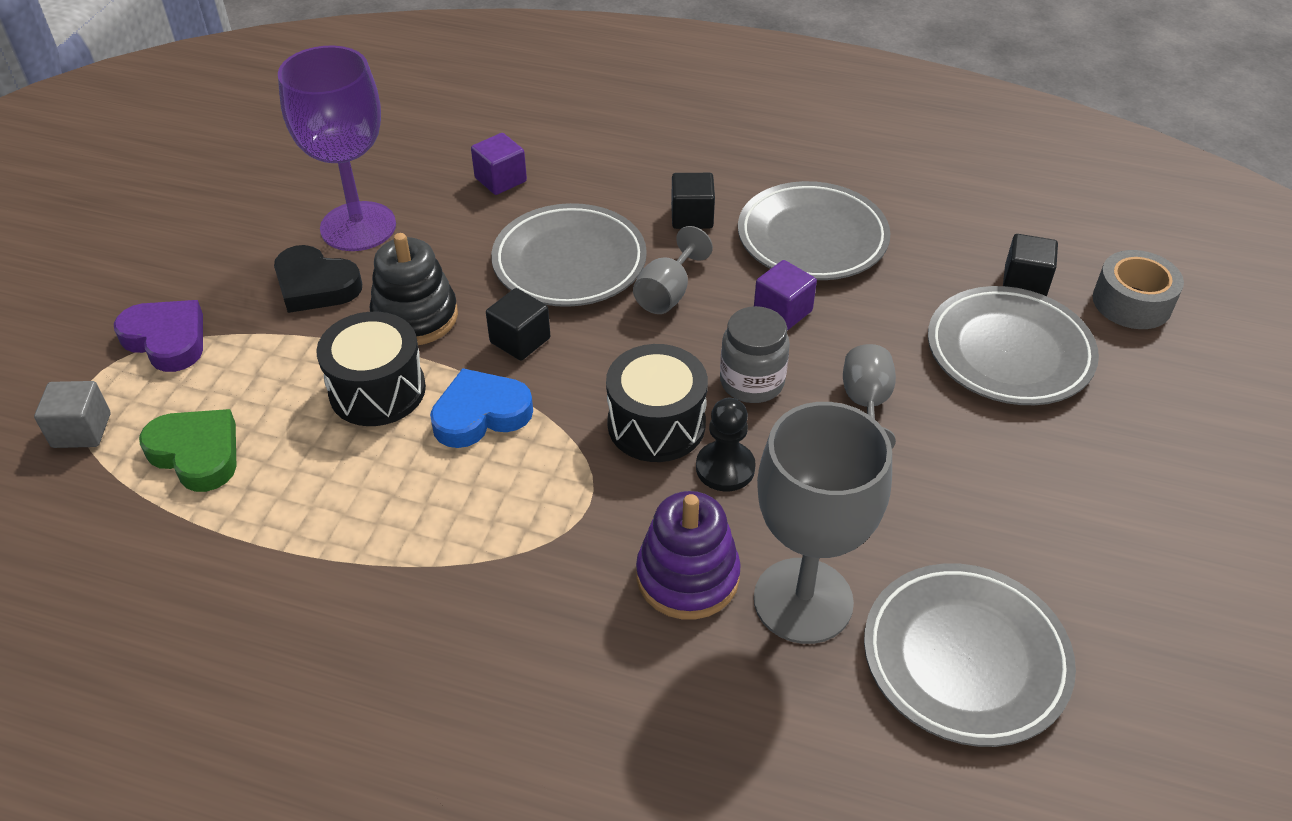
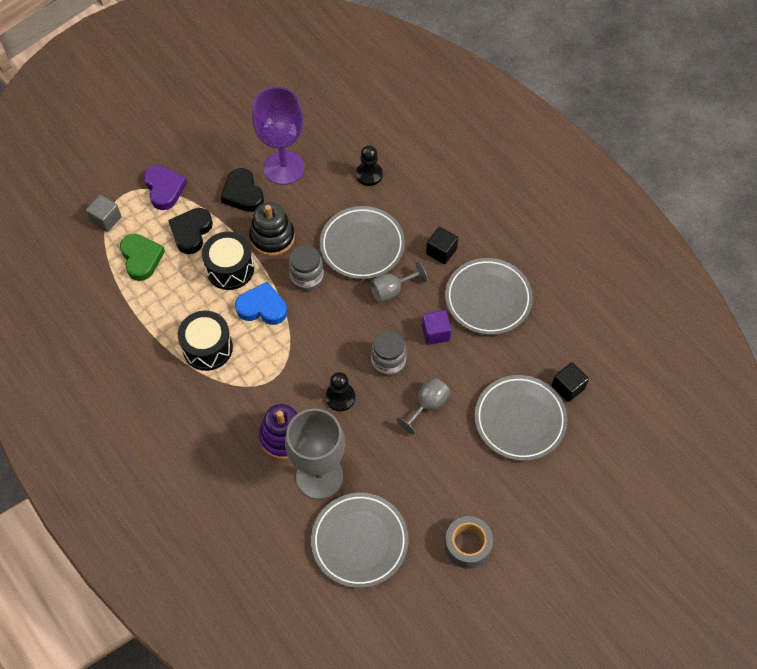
camera: 35 degrees right, 15 degrees up
(264, 374) = (191, 232): none -> black heart
(500, 180) = (369, 174): purple cube -> black pawn
(520, 340) = (307, 278): black cube -> grey jar
(656, 424) = (330, 358): black drum -> black drum (207, 348)
(1132, 302) = (609, 431): grey tape -> grey tape (467, 545)

